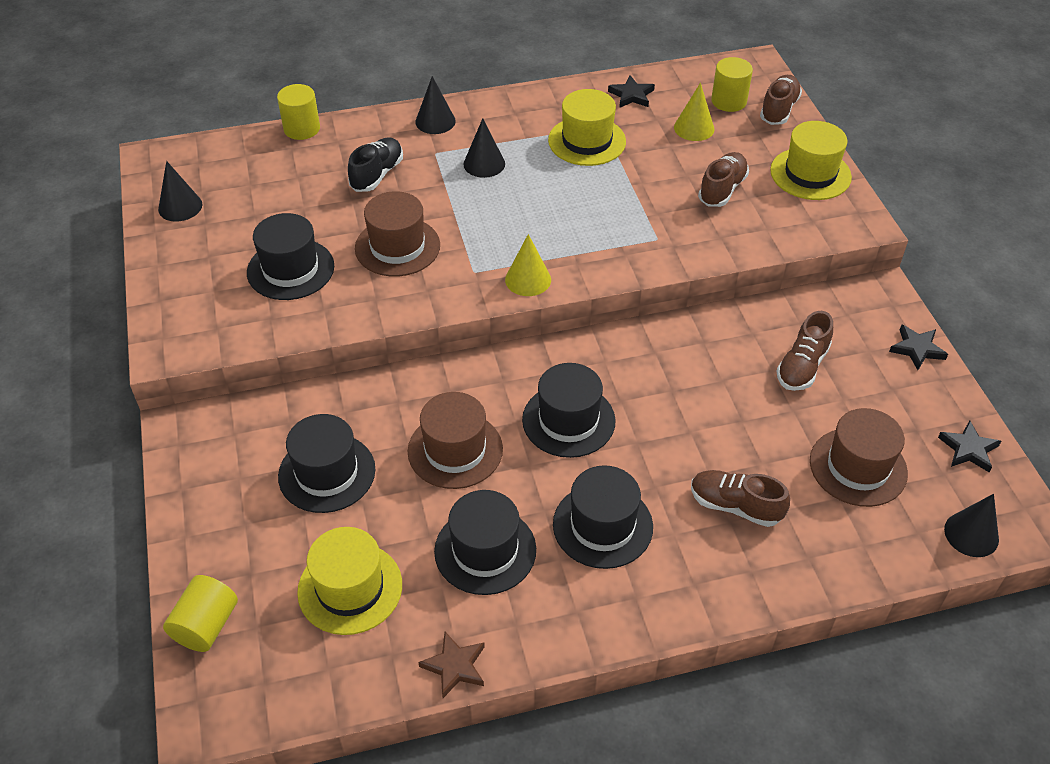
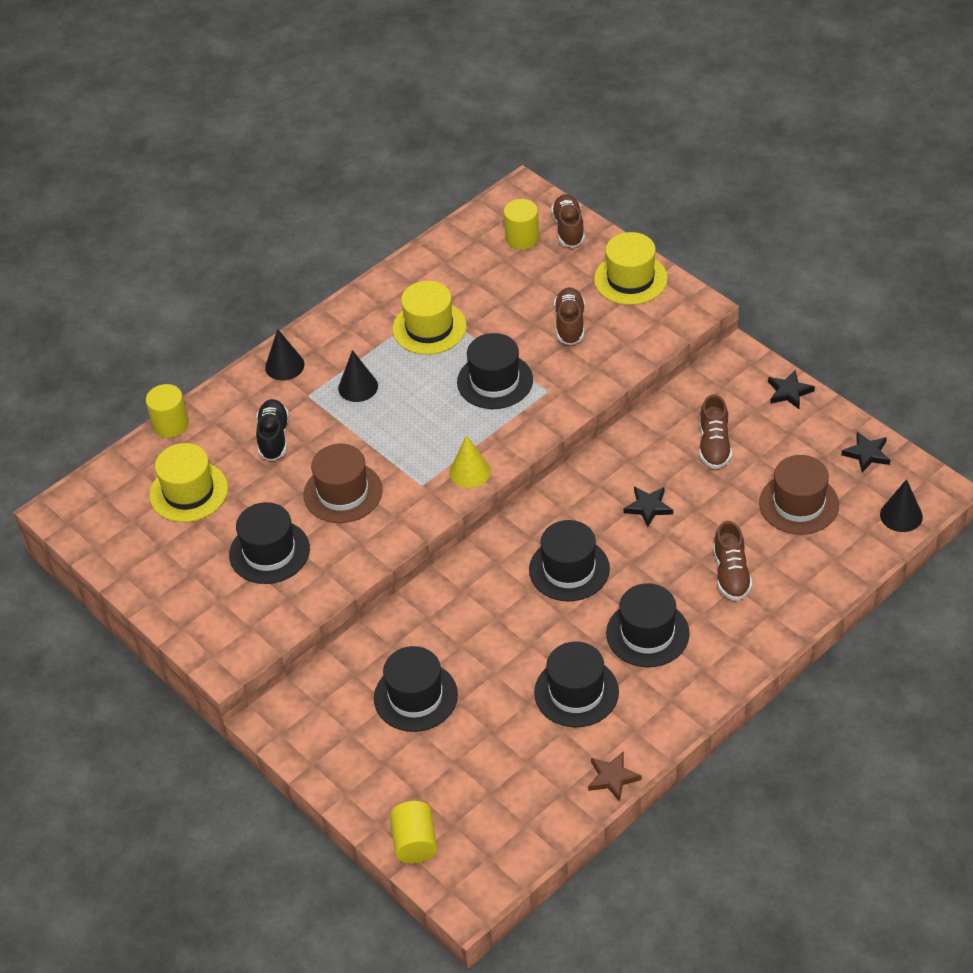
camera: 25 degrees left, 0 degrees up
(180, 206) = (125, 543): black cone -> none
(350, 588) = (499, 766): yellow hat -> yellow hat (188, 492)
(455, 450) = (500, 632): brown hat -> none
(613, 210) = (495, 381): none -> black hat
(631, 95) = (436, 267): black star -> black star (648, 507)
(694, 128) = (510, 277): yellow cone -> none
(735, 506) = (731, 574): brown shoe -> brown shoe turned 90 degrees counterclockwise

